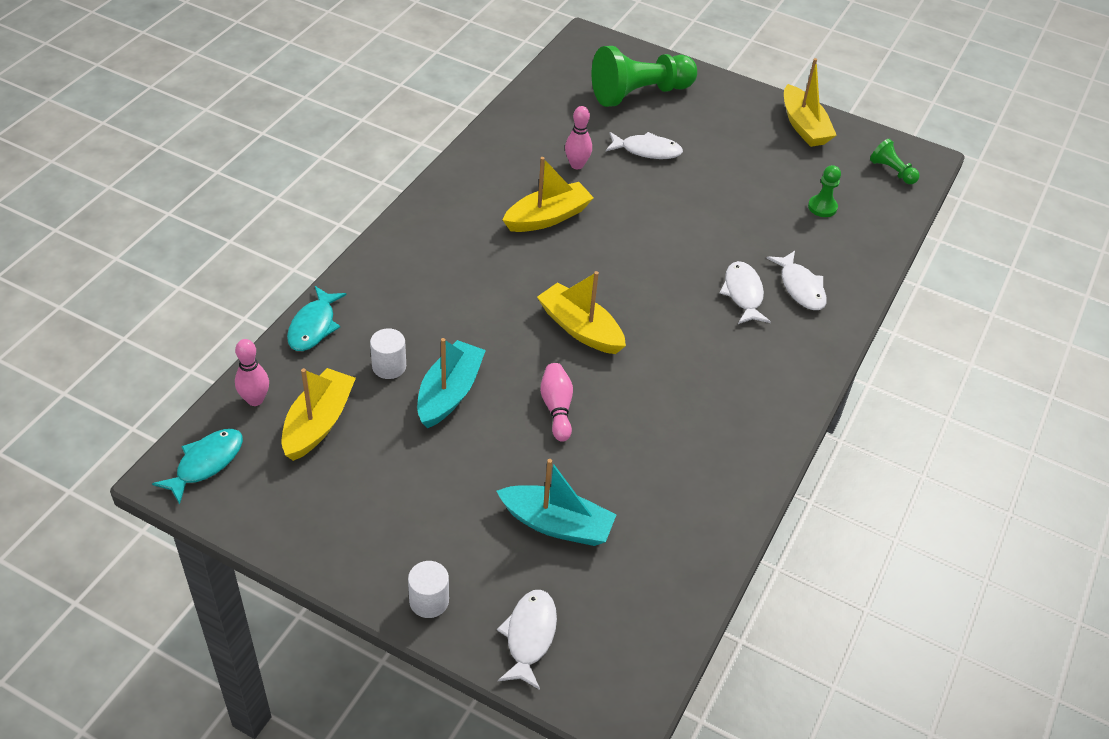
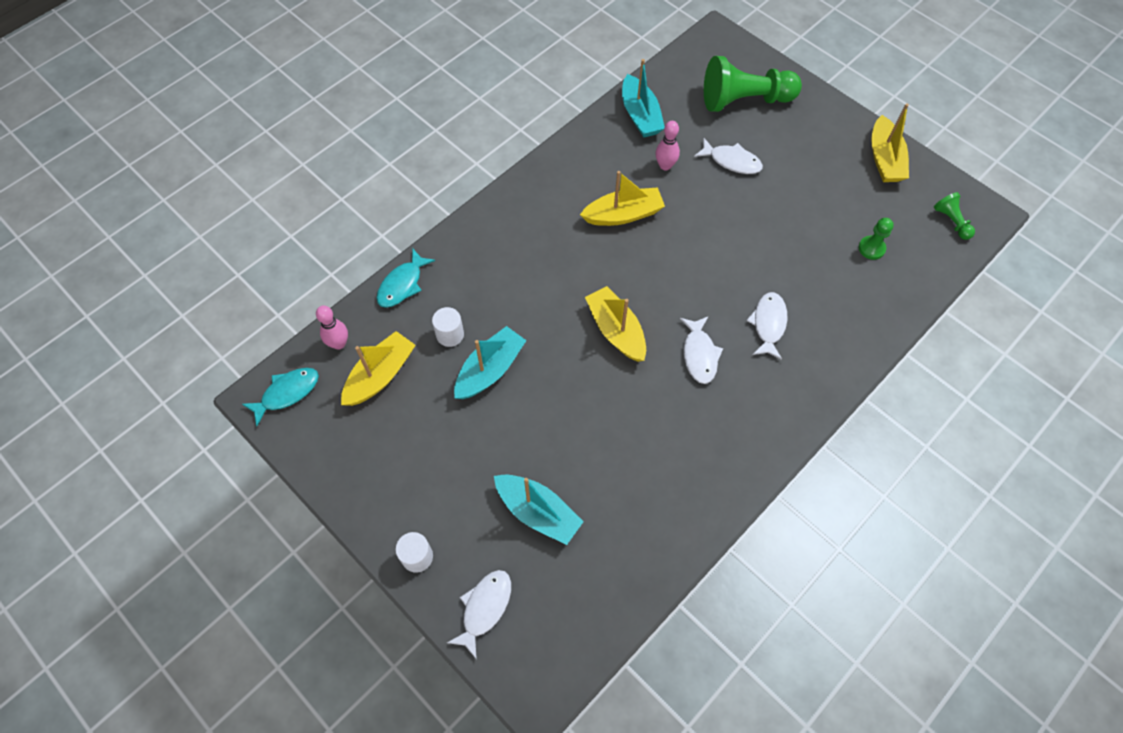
camera: 20 degrees right, 15 degrees up
(532, 122) = (640, 115): none -> turquoise boat
(557, 408) = (572, 403): pink bowling pin -> none
(800, 287) = (822, 328): white fish -> white fish (699, 354)

